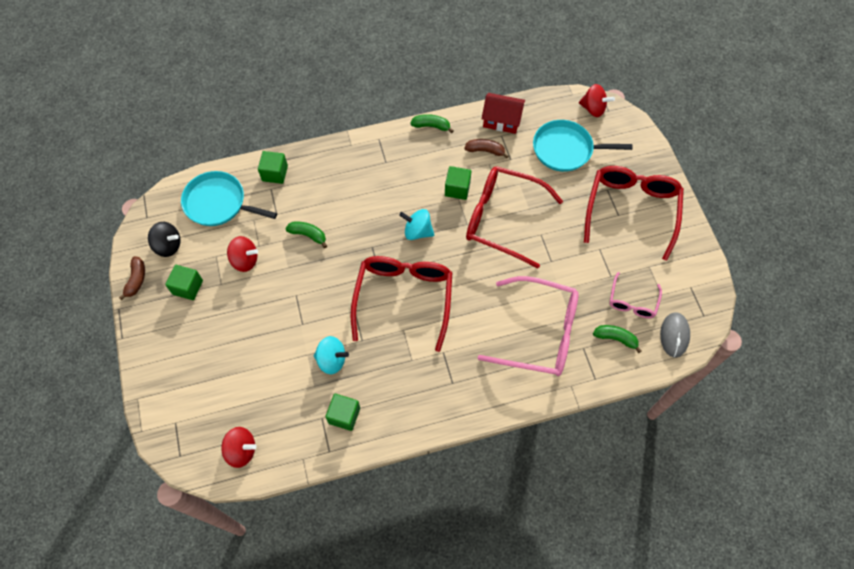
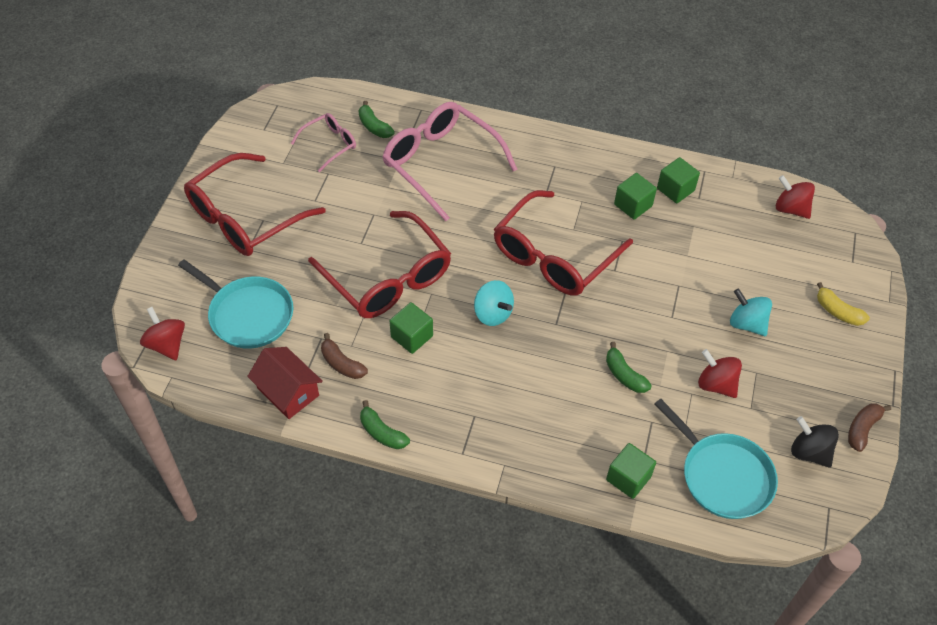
camera: 150 degrees left, 10 degrees down
(175, 366) = (837, 311): none -> yellow banana
(188, 287) = (798, 388): green cube -> green cube (633, 205)
(332, 360) = (663, 238): turquoise spinning top -> turquoise spinning top (746, 323)
(674, 335) = (319, 104): grey mouse -> none

